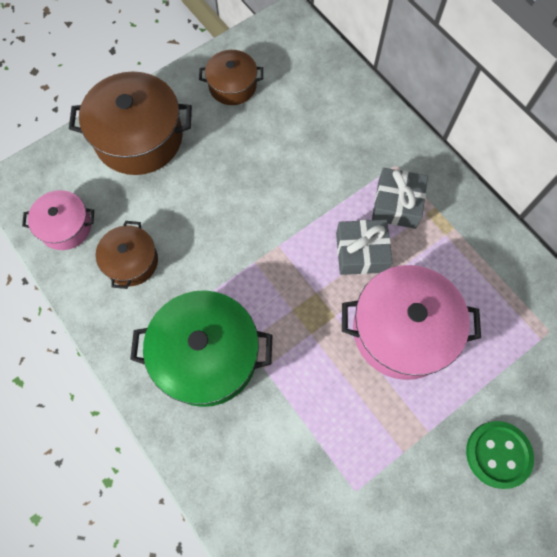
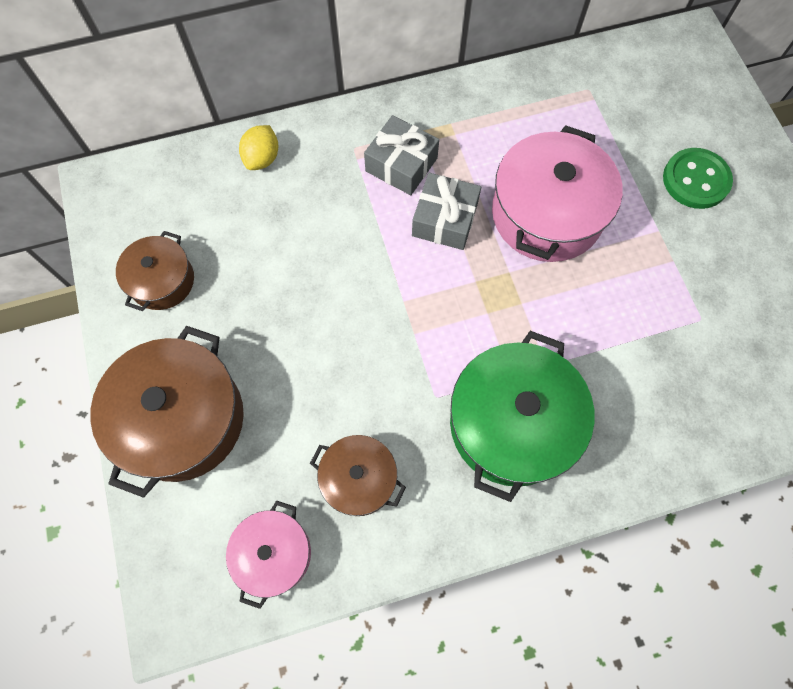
camera: 70 degrees left, 0 degrees up
(356, 108) = (262, 158): none -> yellow lemon

